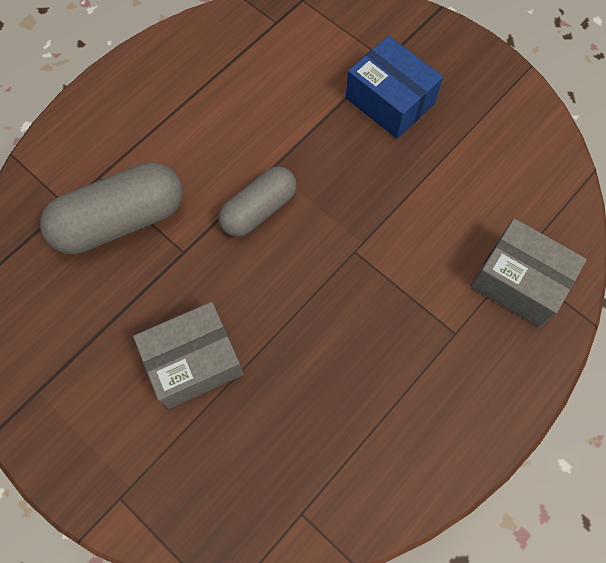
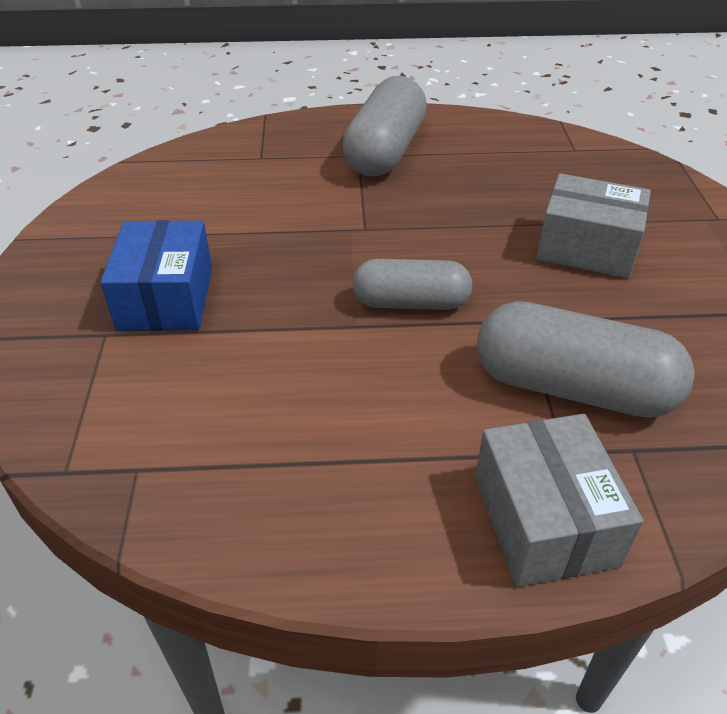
camera: 135 degrees left, 25 degrees down
(442, 358) = (385, 151): none -> grey capsule
(519, 281) = (275, 149): grey box -> grey box (544, 520)

